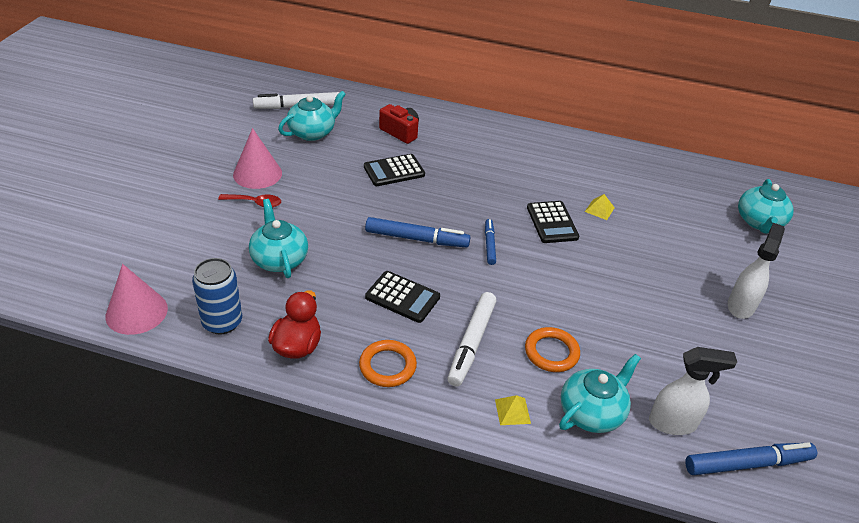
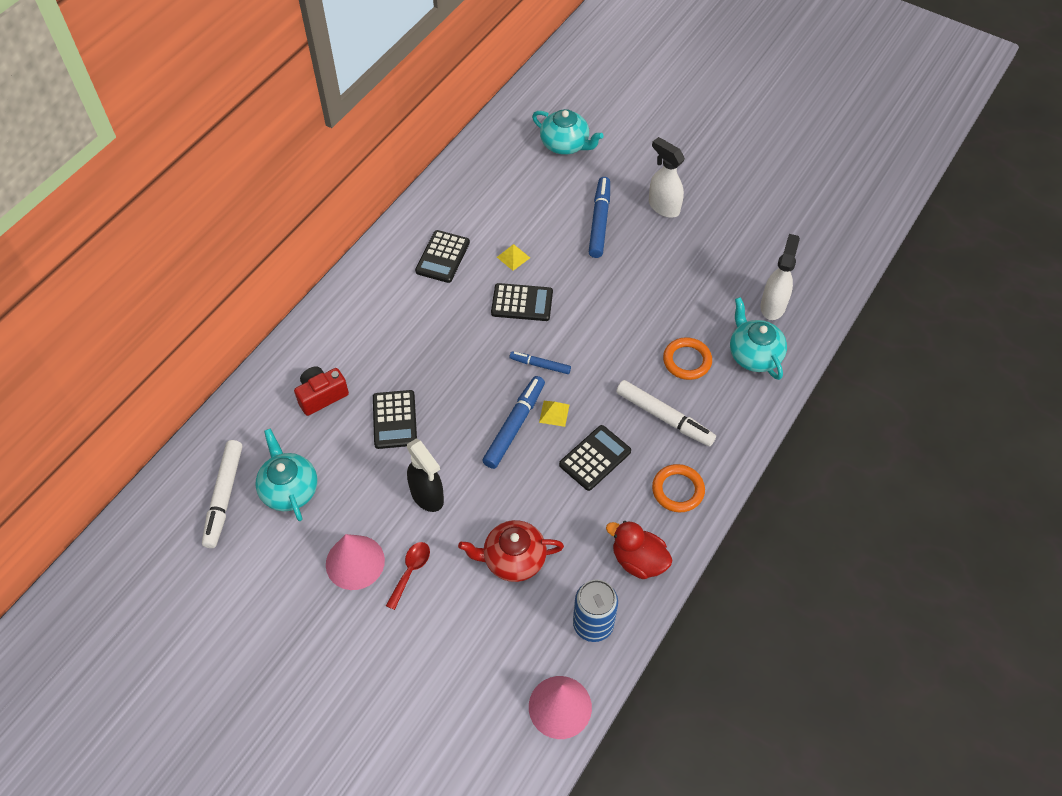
camera: 70 degrees left, 15 degrees up
(279, 259) = (513, 559): turquoise teapot -> red teapot
(328, 200) = (427, 496): none -> black spray bottle
(512, 411) = (743, 409): yellow pyramid -> yellow pyramid (554, 413)
(571, 169) = (442, 257): none -> black calculator
(747, 463) = (815, 276): blue marker -> blue marker (599, 221)

